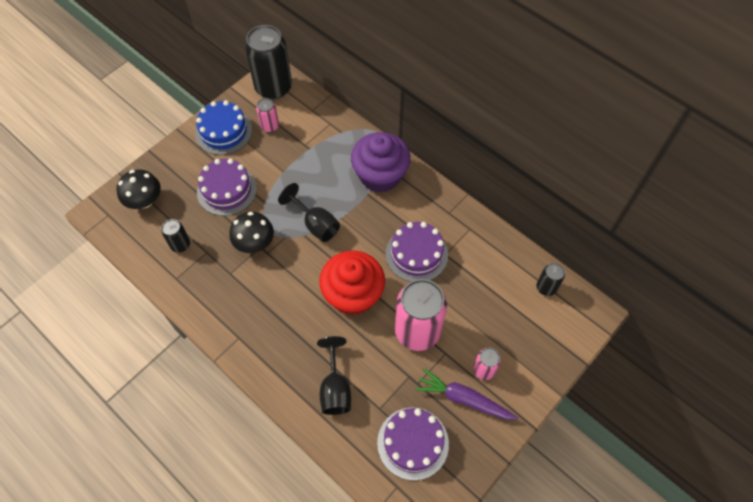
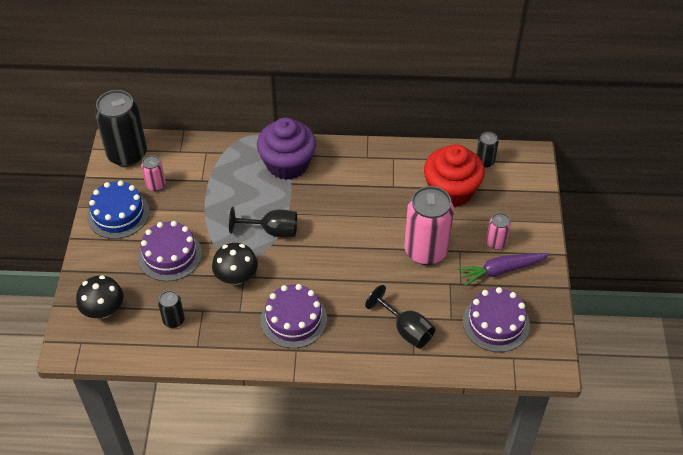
camera: 40 degrees left, 10 degrees down
(353, 294) = (353, 259): red cupcake -> red cupcake (451, 191)
(416, 254) = (372, 200): purple cake -> purple cake (293, 319)

